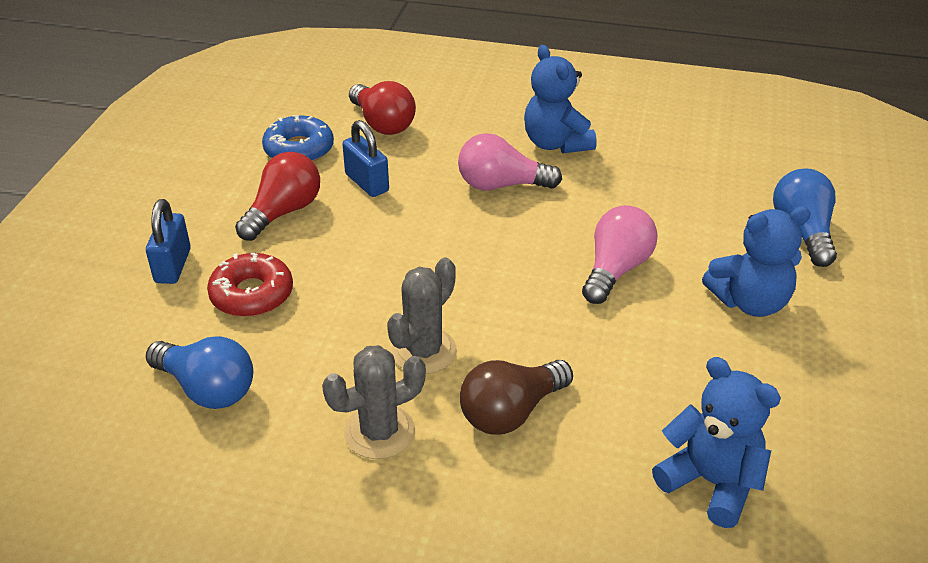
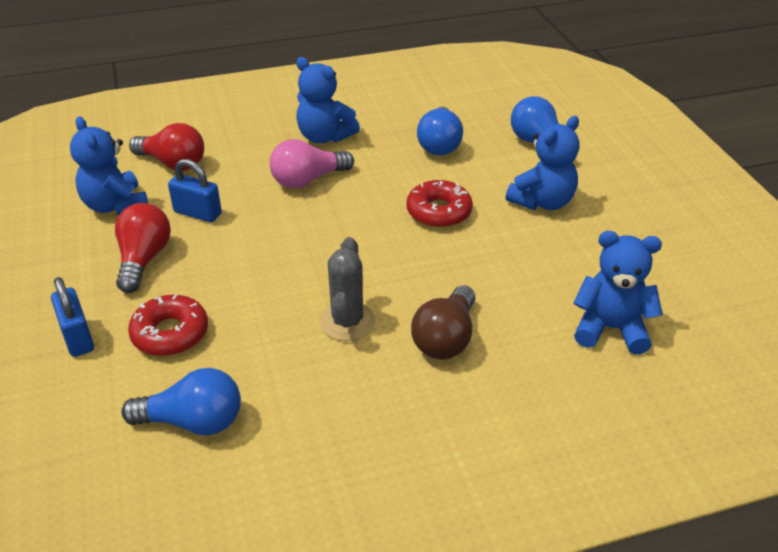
camera: 30 degrees left, 0 degrees up
(299, 149) = (116, 205): blue donut -> blue teddy bear
(379, 432) = (362, 394): grey cactus -> none
(616, 269) = (439, 212): pink light bulb -> red donut
(678, 193) = (439, 144): none -> blue light bulb

